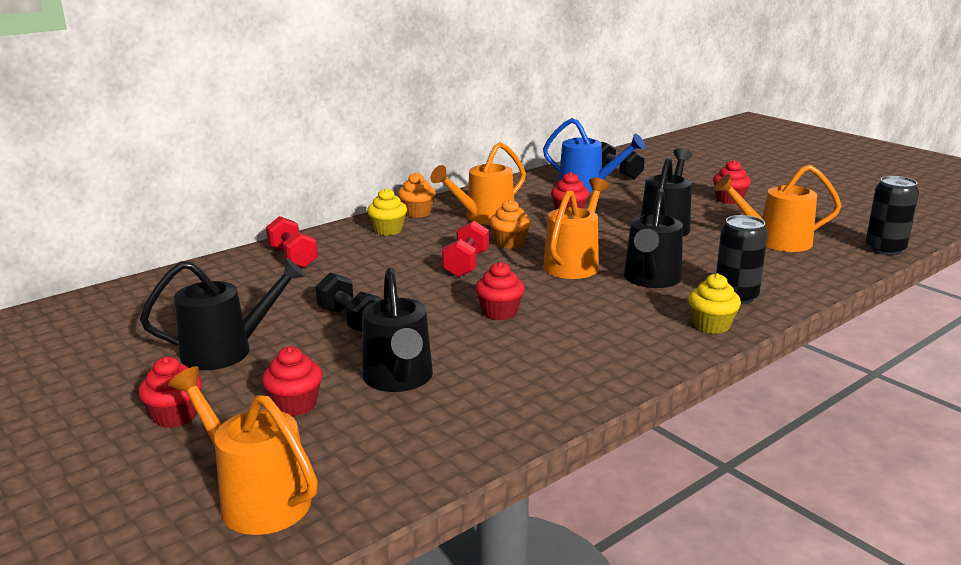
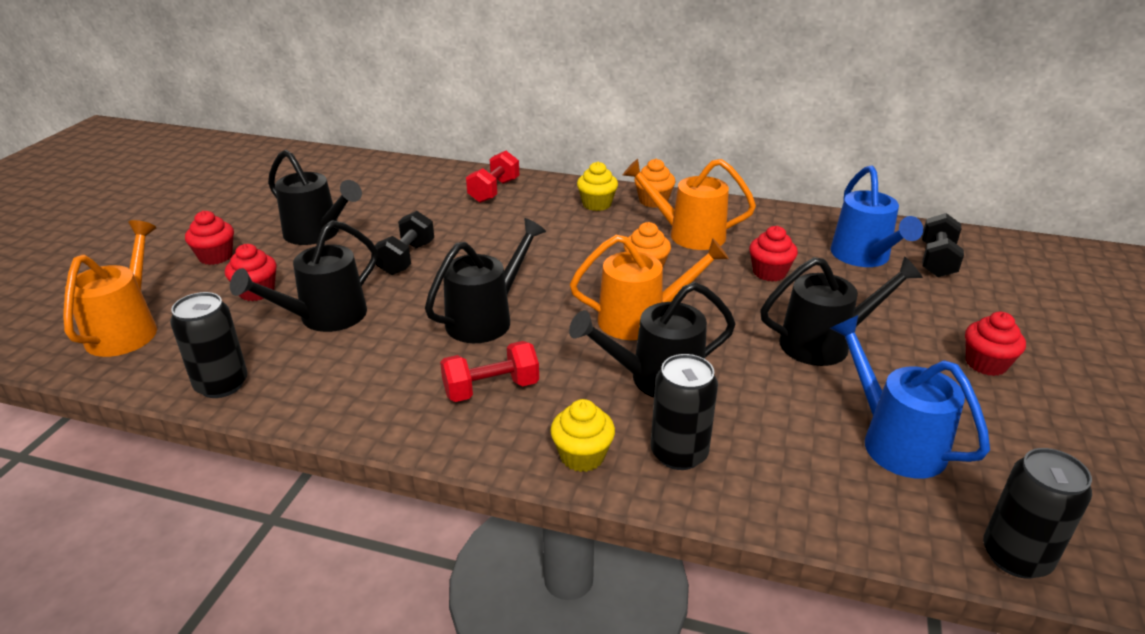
camera: 55 degrees right, 10 degrees up
(449, 454) = (222, 384): none -> black can
(466, 264) = (569, 265): red dumbbell -> red dumbbell (491, 389)
(499, 312) = (486, 318): red cupcake -> black watering can
(775, 241) = (893, 440): orange watering can -> blue watering can

